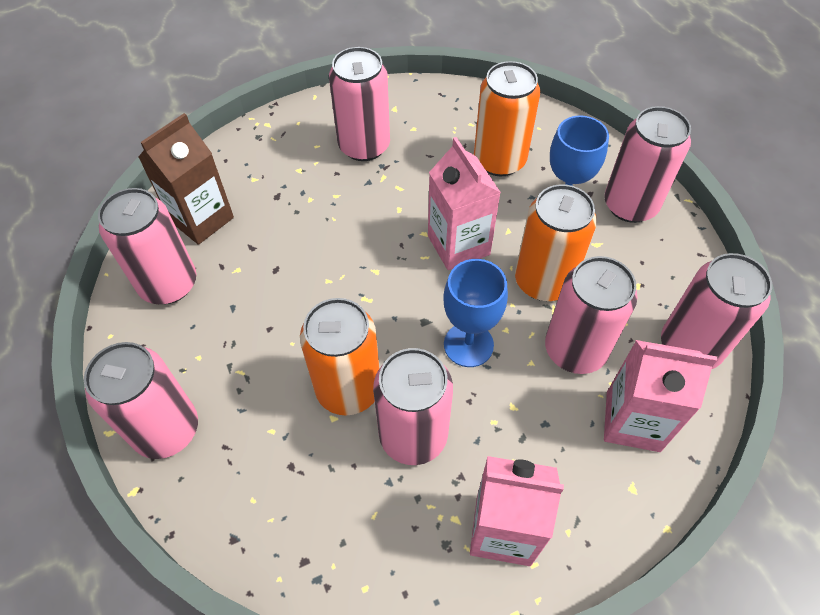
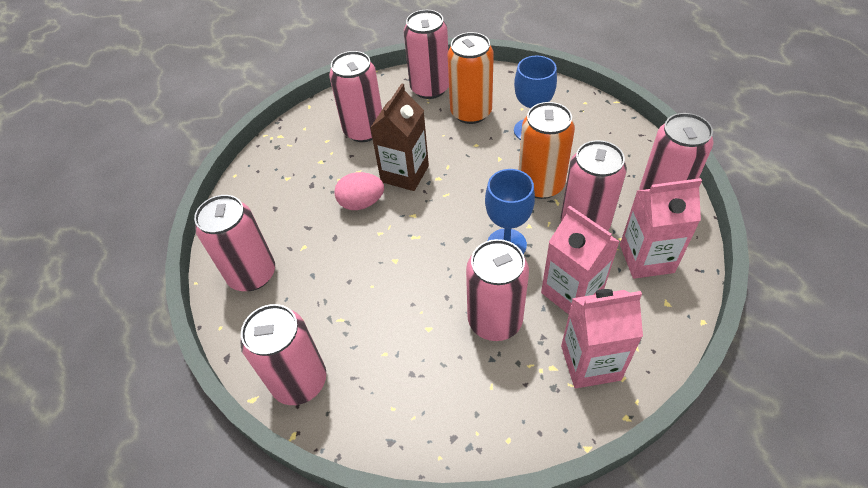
camera: 15 degrees left, 5 degrees down
(201, 219) = (258, 219): brown carton -> brown carton (405, 174)
(323, 236) = (361, 203): none -> pink egg
(348, 389) = (430, 304): orange can -> none
(458, 245) = (467, 179): pink carton -> pink carton (571, 293)
(630, 205) = (578, 116): pink can -> pink can (430, 88)

